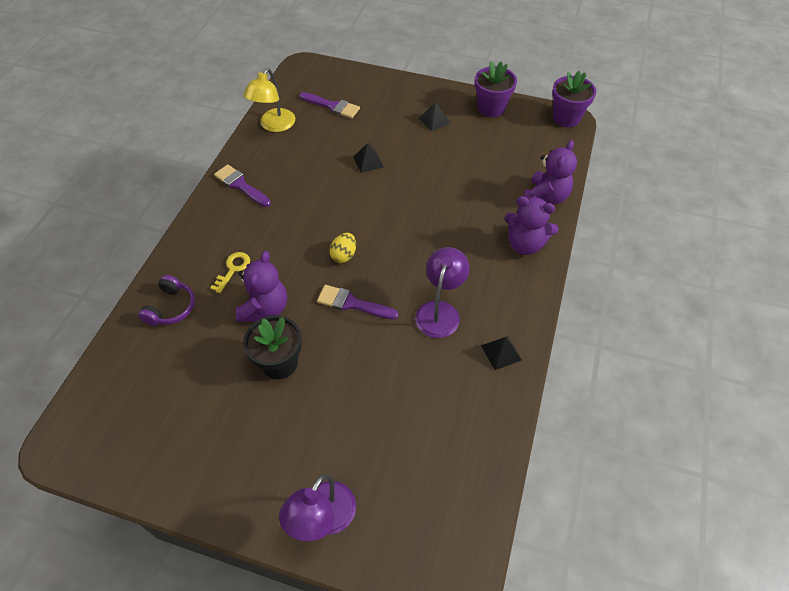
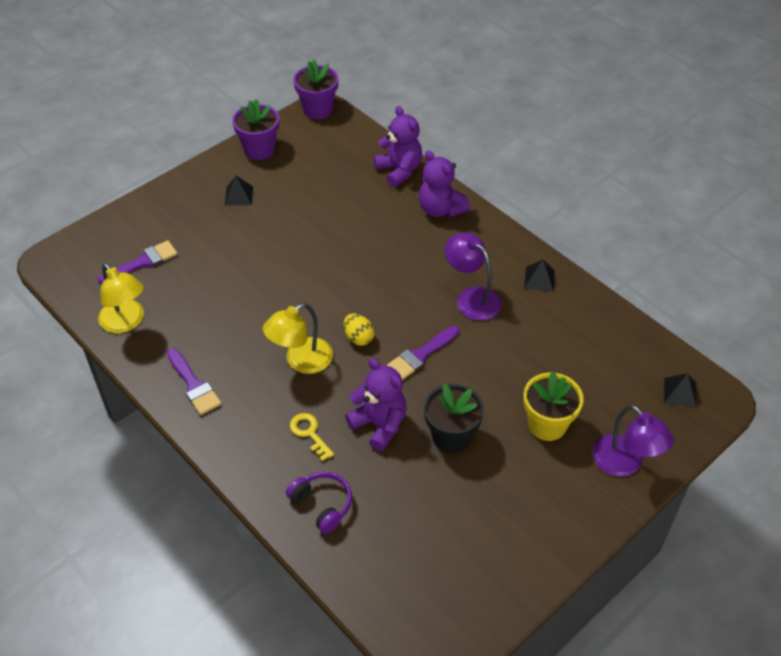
camera: 60 degrees left, 5 degrees down
(240, 185) = (194, 385): purple brush -> purple brush turned 105 degrees counterclockwise
(298, 232) = (301, 361): none -> yellow lamp
(332, 431) = (547, 425): none -> yellow flower pot
(368, 161) = (251, 268): black pyramid -> black pyramid (680, 392)
(525, 244) = (440, 209): purple teddy bear -> purple teddy bear turned 90 degrees clockwise

